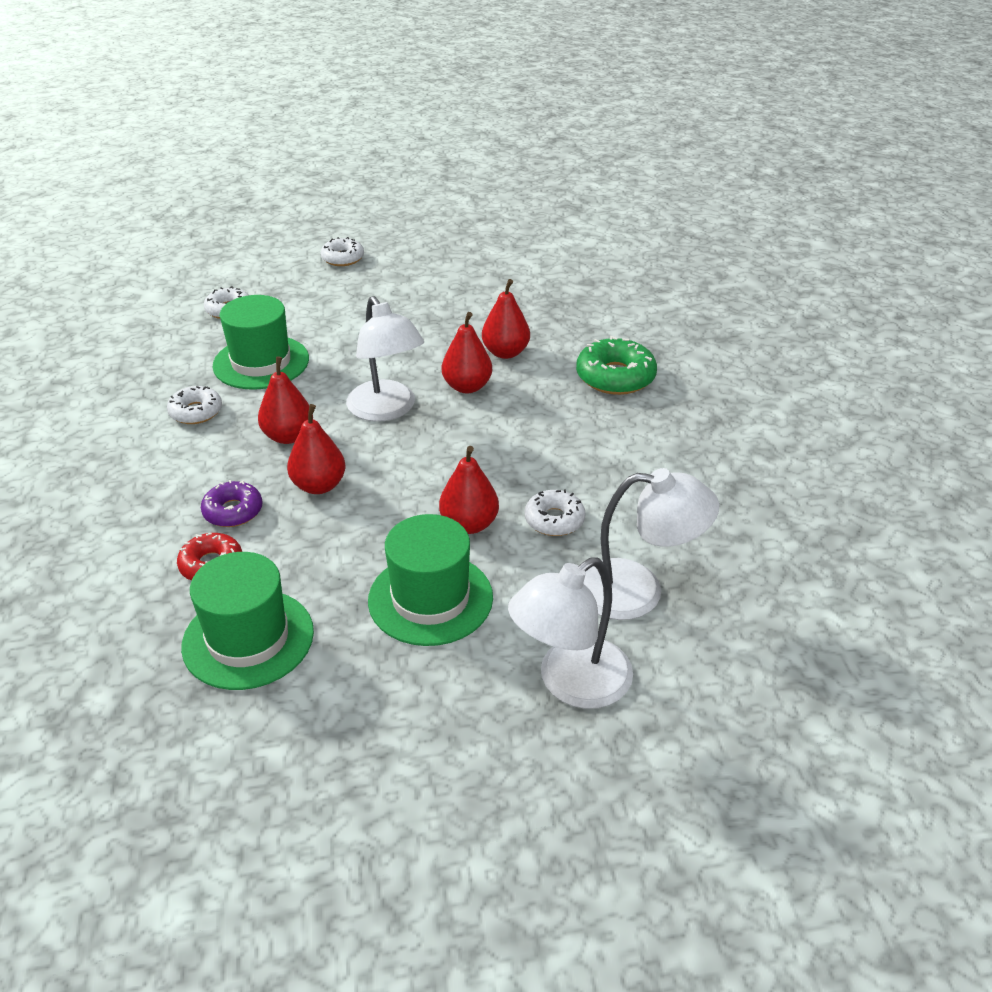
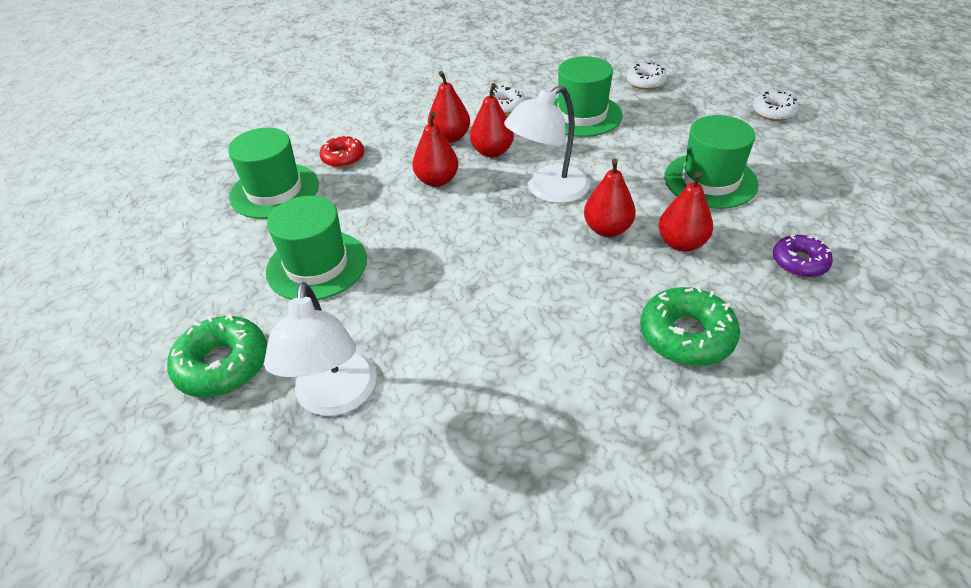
camera: 80 degrees right, 5 degrees up
(233, 511) = (399, 151): purple donut -> purple donut (799, 262)
(426, 317) = (710, 180): none -> green hat
(469, 524) = (408, 269): red pear -> red pear (450, 137)
(554, 520) = (425, 322): white donut -> none
(570, 683) = (223, 365): white lamp -> green donut

